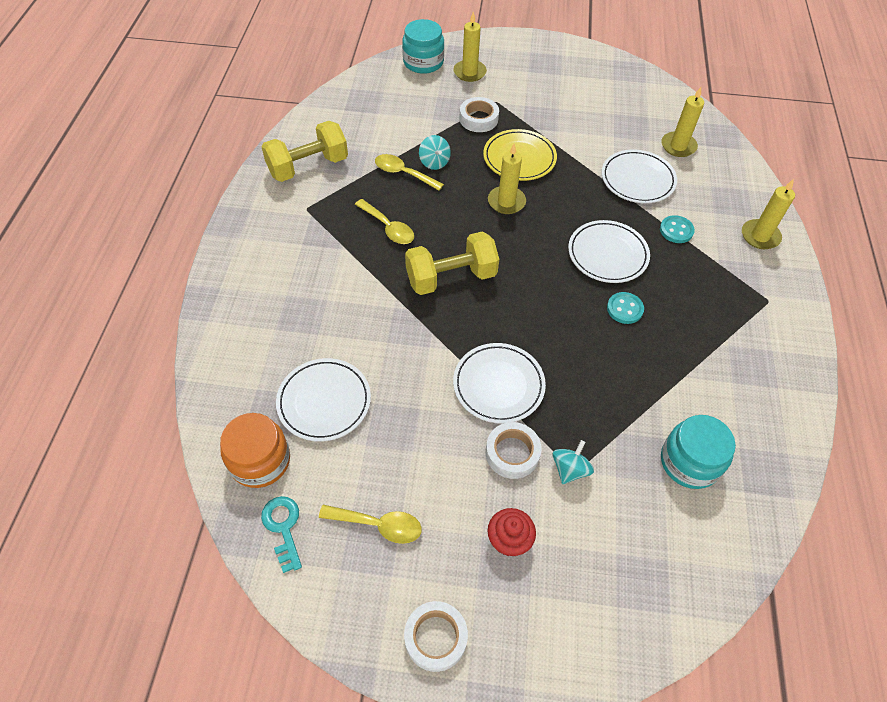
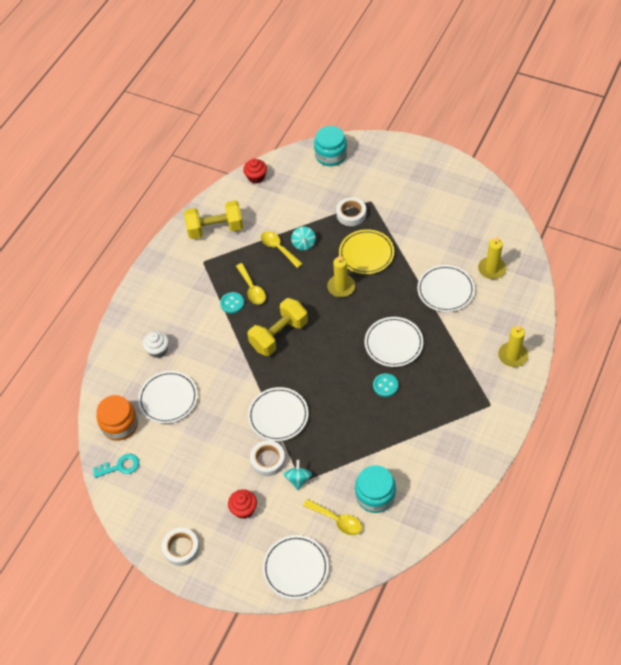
camera: 25 degrees right, 0 degrees up
(283, 336) = (158, 350): none -> white cupcake
(283, 527) = (120, 466): turquoise key -> turquoise key turned 75 degrees clockwise
(339, 100) = (256, 177): none -> red cupcake
(378, 525) = (173, 480): yellow spoon -> yellow spoon (337, 520)
(451, 277) = (279, 335): yellow dumbbell -> yellow dumbbell turned 45 degrees counterclockwise
(469, 72) = (362, 171): yellow candle -> none
(570, 469) = (298, 479): turquoise spinning top -> turquoise spinning top turned 45 degrees counterclockwise
(631, 612) = (295, 568): none -> white plate
(676, 230) = (453, 337): turquoise button -> turquoise button (232, 303)

